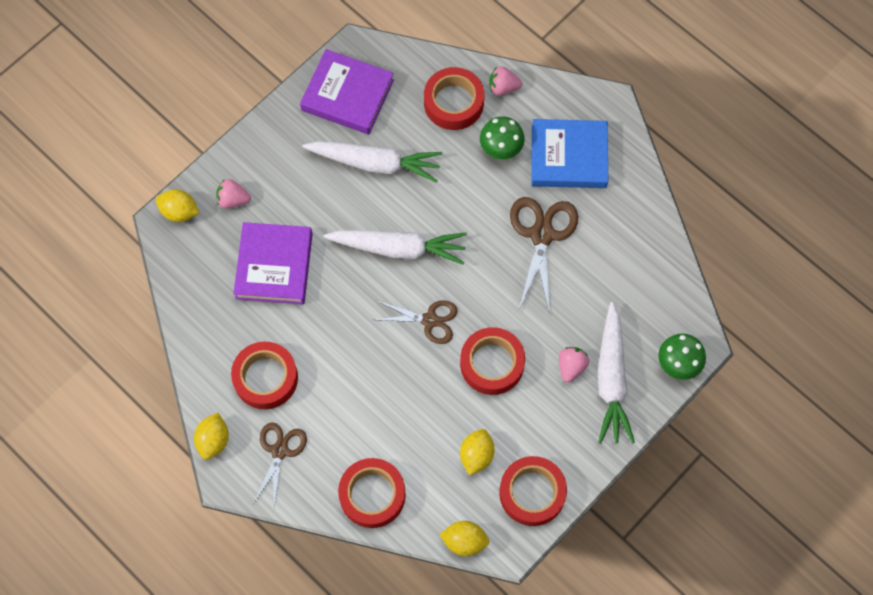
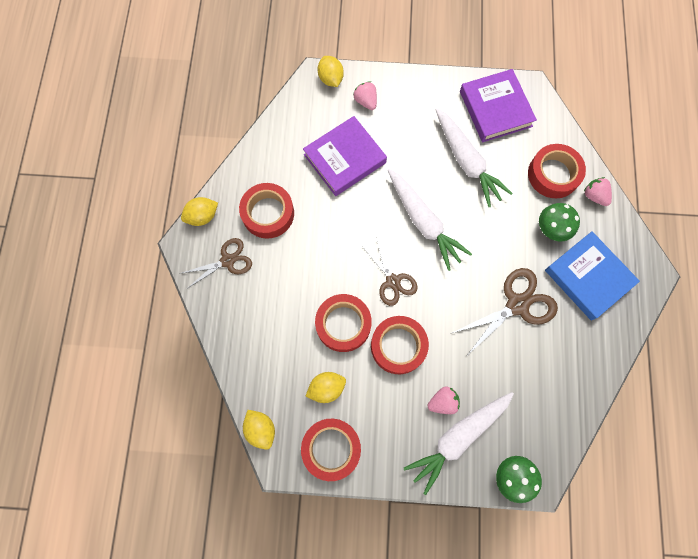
camera: 50 degrees right, 5 degrees up
(372, 495) = (244, 342): red tape -> red tape (343, 324)

